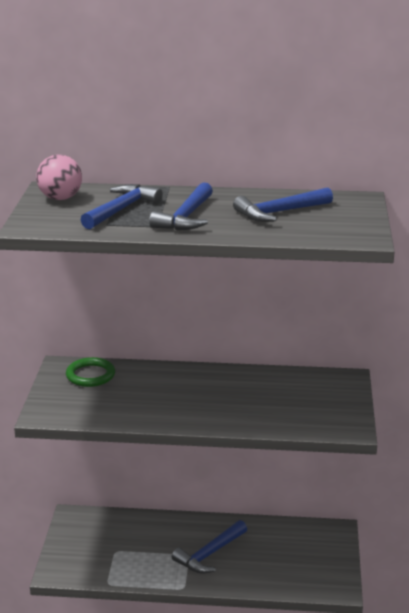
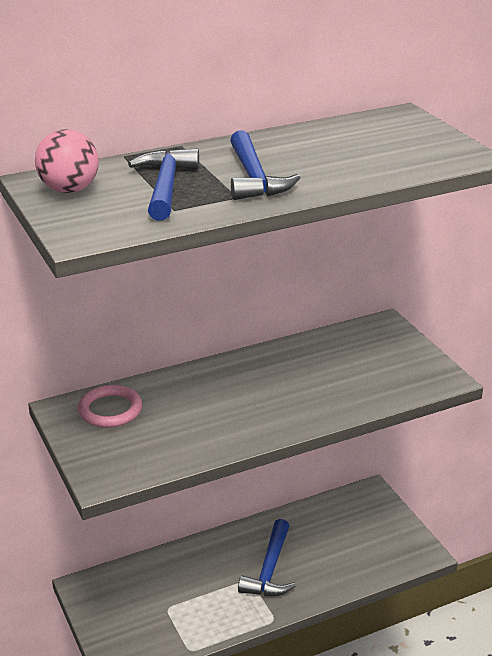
camera: 30 degrees left, 5 degrees up
(90, 375) = (110, 410): green ring -> pink ring
(279, 212) = (345, 149): blue hammer -> none

